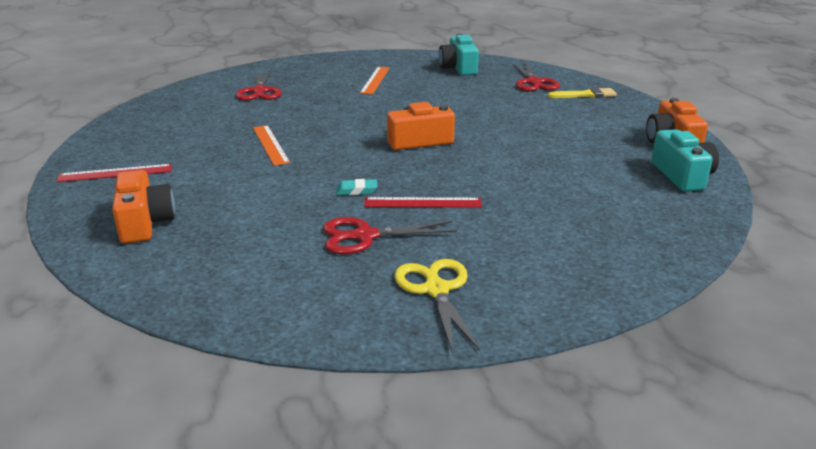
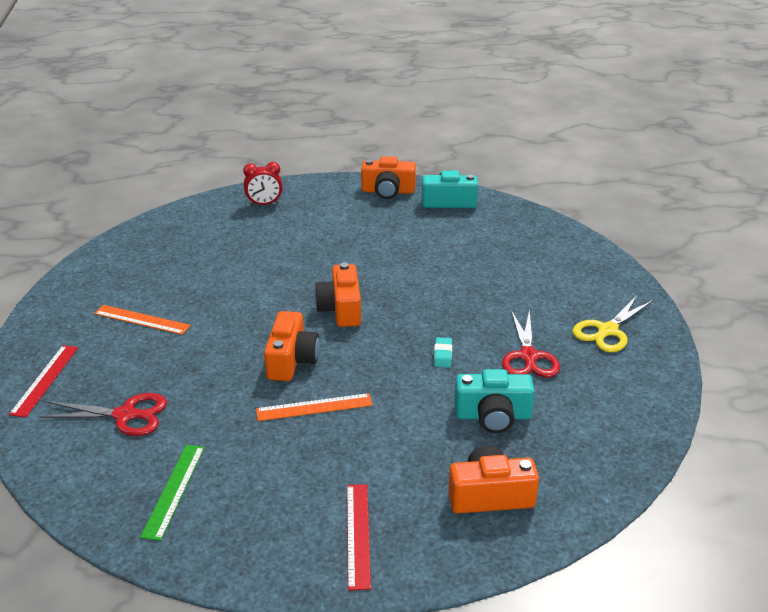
camera: 80 degrees left, 5 degrees up
(179, 113) = (174, 490): none -> green ruler
(333, 131) = (291, 360): none -> orange camera
(422, 203) = (473, 322): red ruler -> red ruler (45, 380)
(436, 289) = (607, 331): yellow scissors -> yellow scissors turned 45 degrees counterclockwise
(458, 68) = (138, 259): turquoise camera -> turquoise camera (492, 416)
(534, 82) = (214, 223): red scissors -> none
(585, 95) = (264, 204): yellow brush -> red clock

